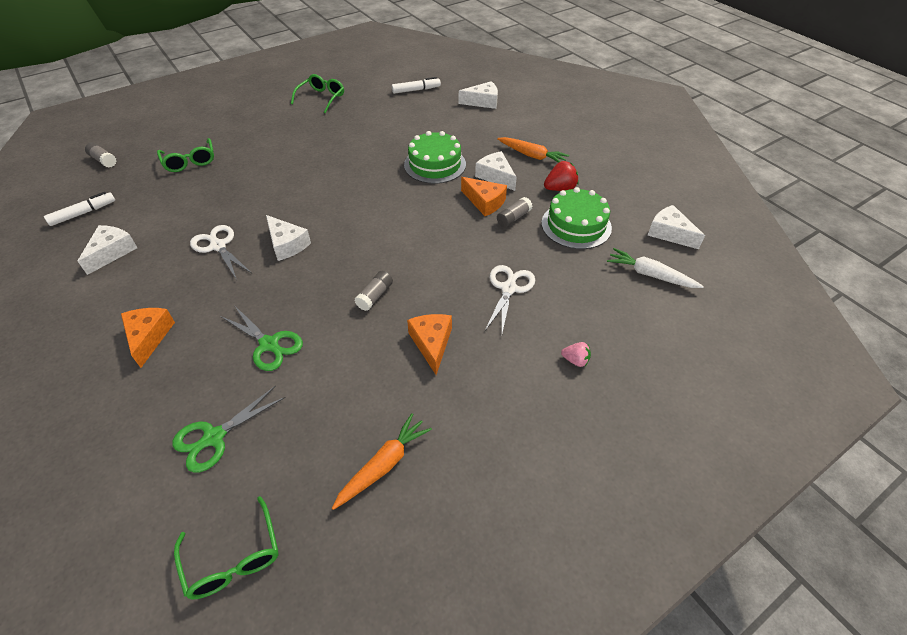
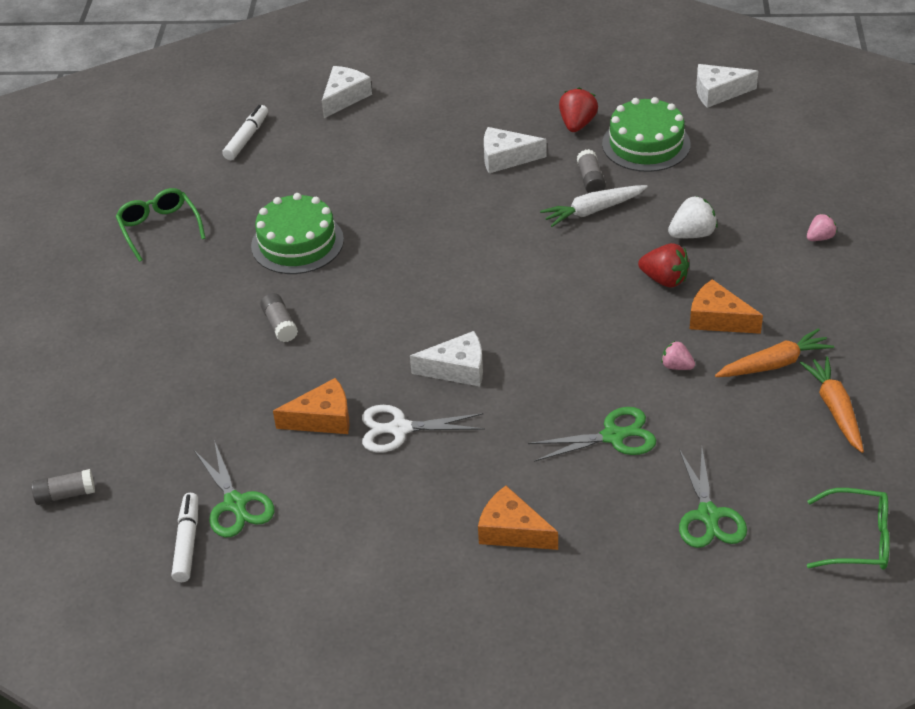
camera: 50 degrees left, 5 degrees down
(112, 252) = (312, 531): white cheese -> none
(122, 215) = (235, 504): none -> green scissors
(190, 161) = (173, 405): green glasses -> none
(364, 344) = (676, 366): none -> pink strawberry
(375, 296) = (613, 331): grey glue stick -> grey glue stick (280, 325)
(435, 164) = (431, 193): green cake -> green cake (297, 243)
(448, 297) = (664, 279): none -> red strawberry
(484, 202) = (542, 187): orange cheese -> orange cheese (323, 418)
(508, 289) = (692, 234): white scissors -> white strawberry
(532, 155) = (498, 114): orange carrot -> orange carrot (774, 364)
(650, 275) = (760, 136): white carrot -> white carrot (593, 211)

